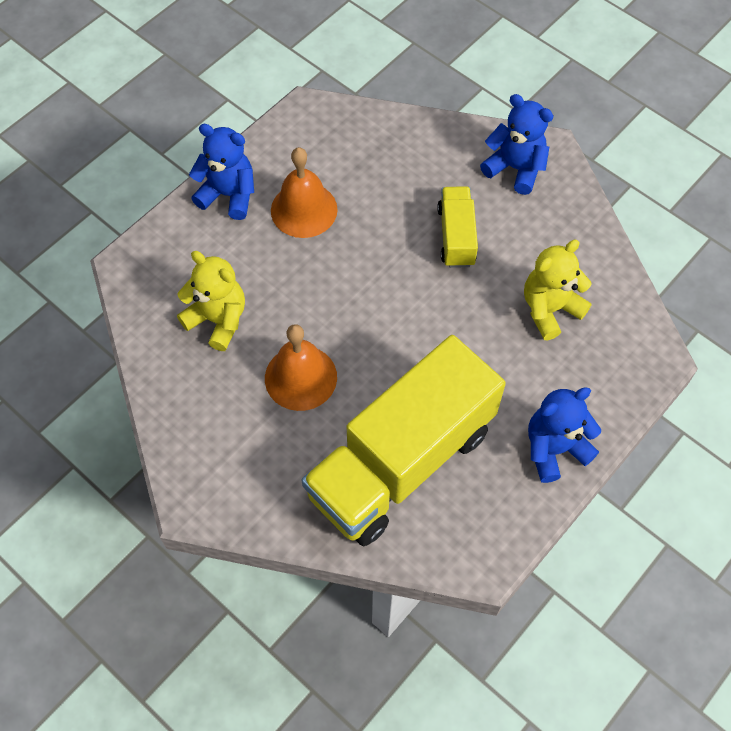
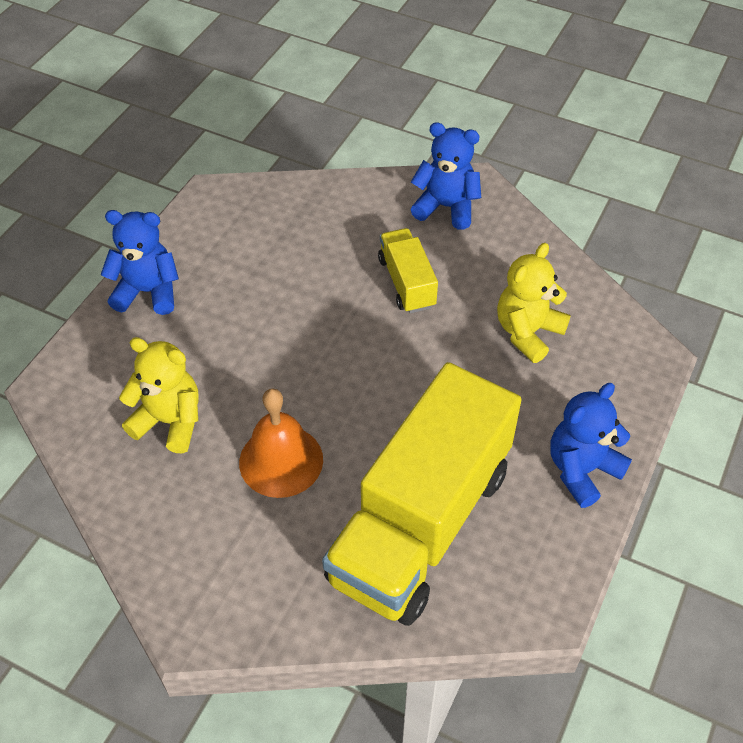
camera: 15 degrees left, 10 degrees down
(304, 210) = (235, 290): orange bell -> none

